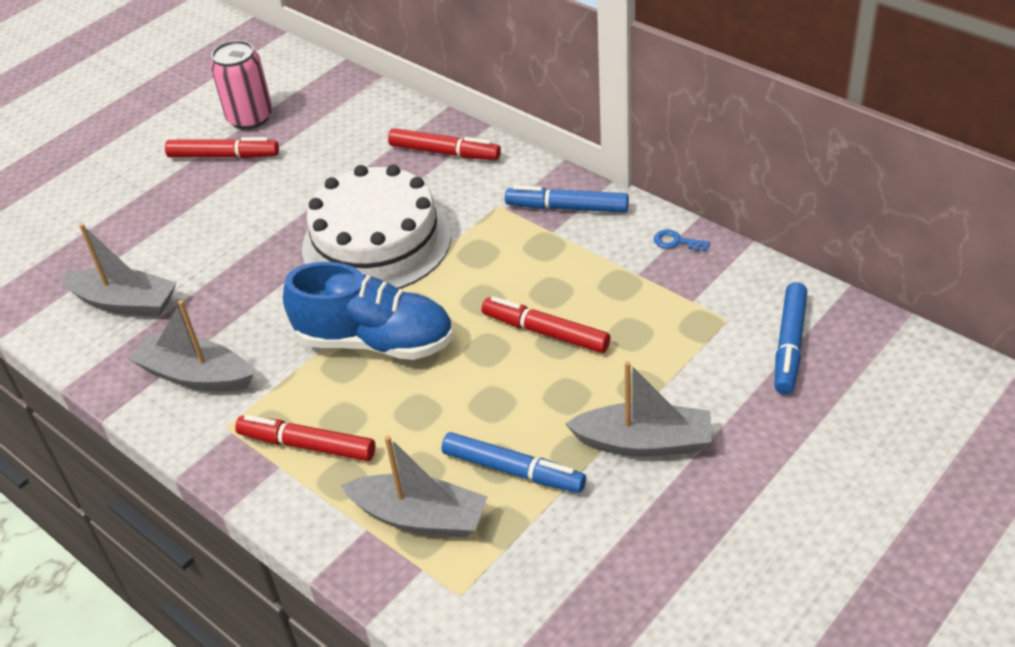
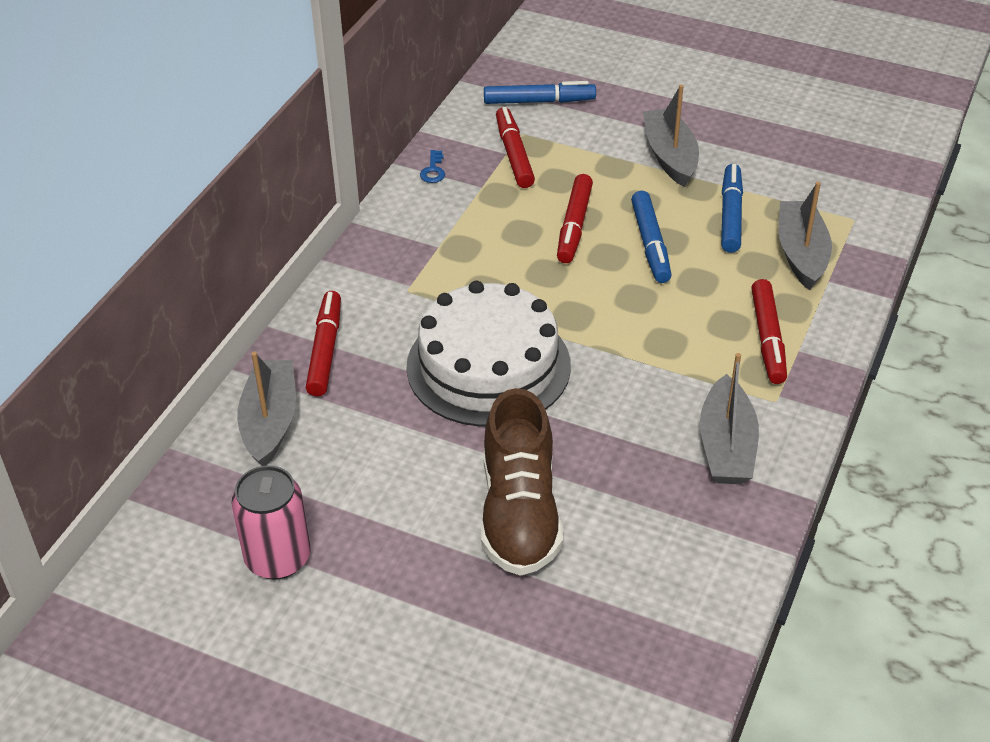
camera: 110 degrees left, 0 degrees up
(125, 303) = (652, 551): grey boat -> grey boat (270, 422)
(210, 236) = (519, 513): none -> brown shoe
(224, 156) = (365, 557): red marker -> red marker (514, 154)
(376, 341) = (628, 328): blue shoe -> none
(567, 208) = (401, 243): blue marker -> blue marker (650, 244)

